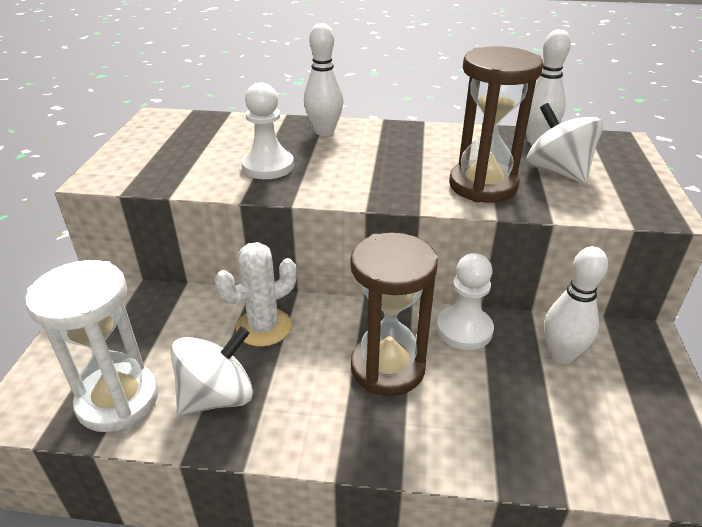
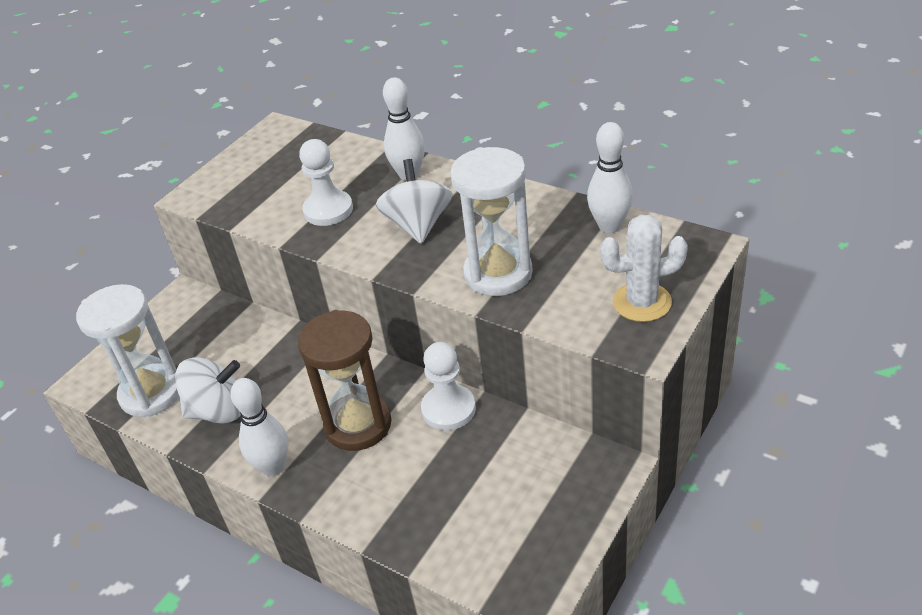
camera: 30 degrees right, 5 degrees up
(264, 327) = (286, 361): white cactus -> white cactus (642, 302)
(483, 185) = (498, 274): brown hourglass -> white hourglass
(557, 171) = (588, 272): white spinning top -> white spinning top (418, 225)
(561, 354) = (514, 457): white bowling pin -> white bowling pin (273, 467)

